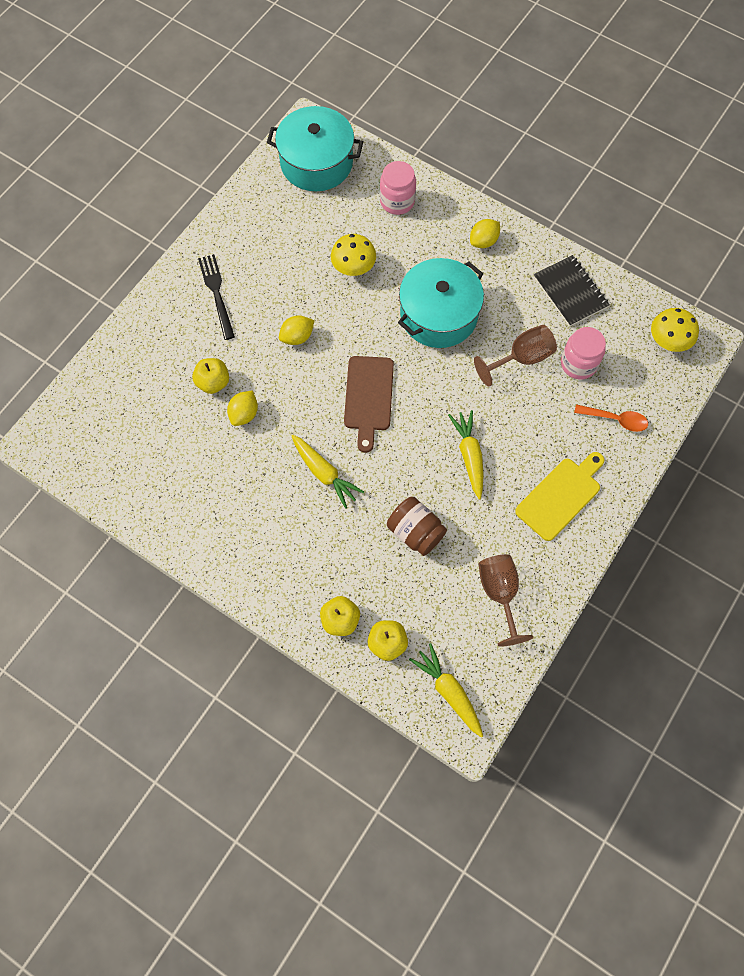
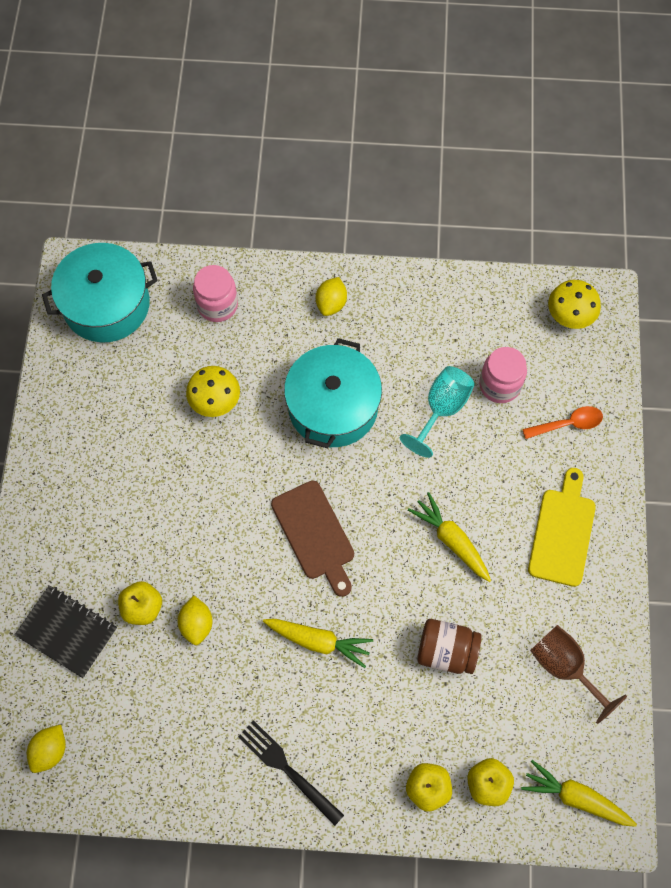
camera: 30 degrees left, 0 degrees up
(216, 293) = (86, 506): black fork -> black fork (287, 769)
(297, 337) = (202, 509): yellow lemon -> yellow lemon (50, 750)
(521, 358) = (442, 409): brown goblet -> turquoise goblet
(570, 292) = (448, 313): black notebook -> black notebook (67, 632)

